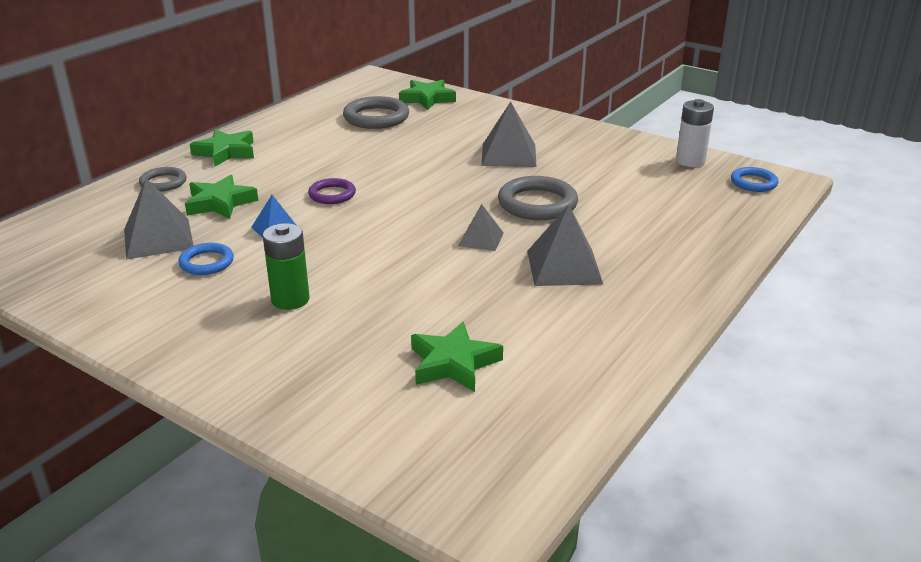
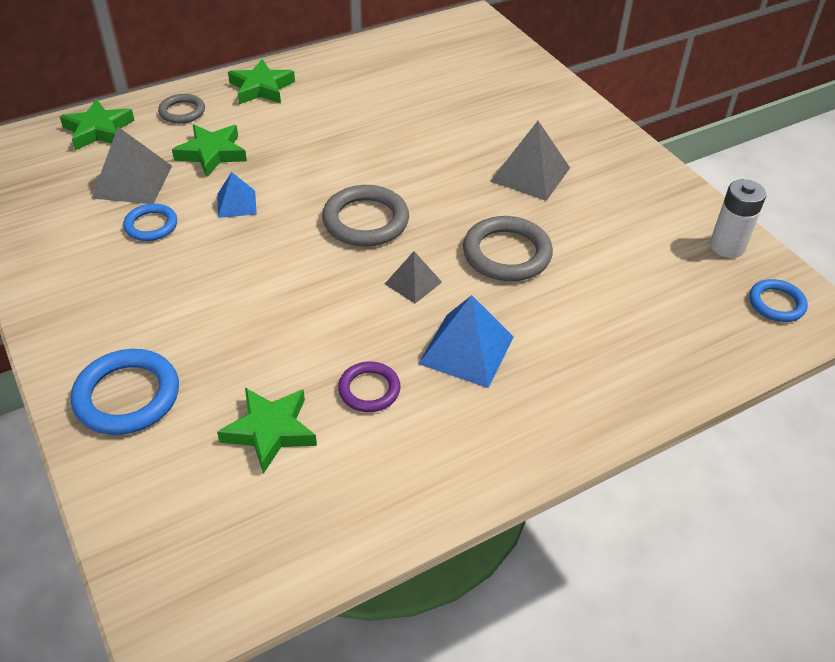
camera: 25 degrees right, 15 degrees up
(290, 299) = (188, 297): green battery -> none
(297, 381) = (127, 396): none -> blue ring
(332, 194) = (317, 175): purple ring -> purple ring (369, 390)
(376, 117) = (434, 80): grey ring -> grey ring (365, 221)
(427, 99) = (506, 67): green star -> green star (98, 130)
(564, 267) = (466, 350): grey pyramid -> blue pyramid

